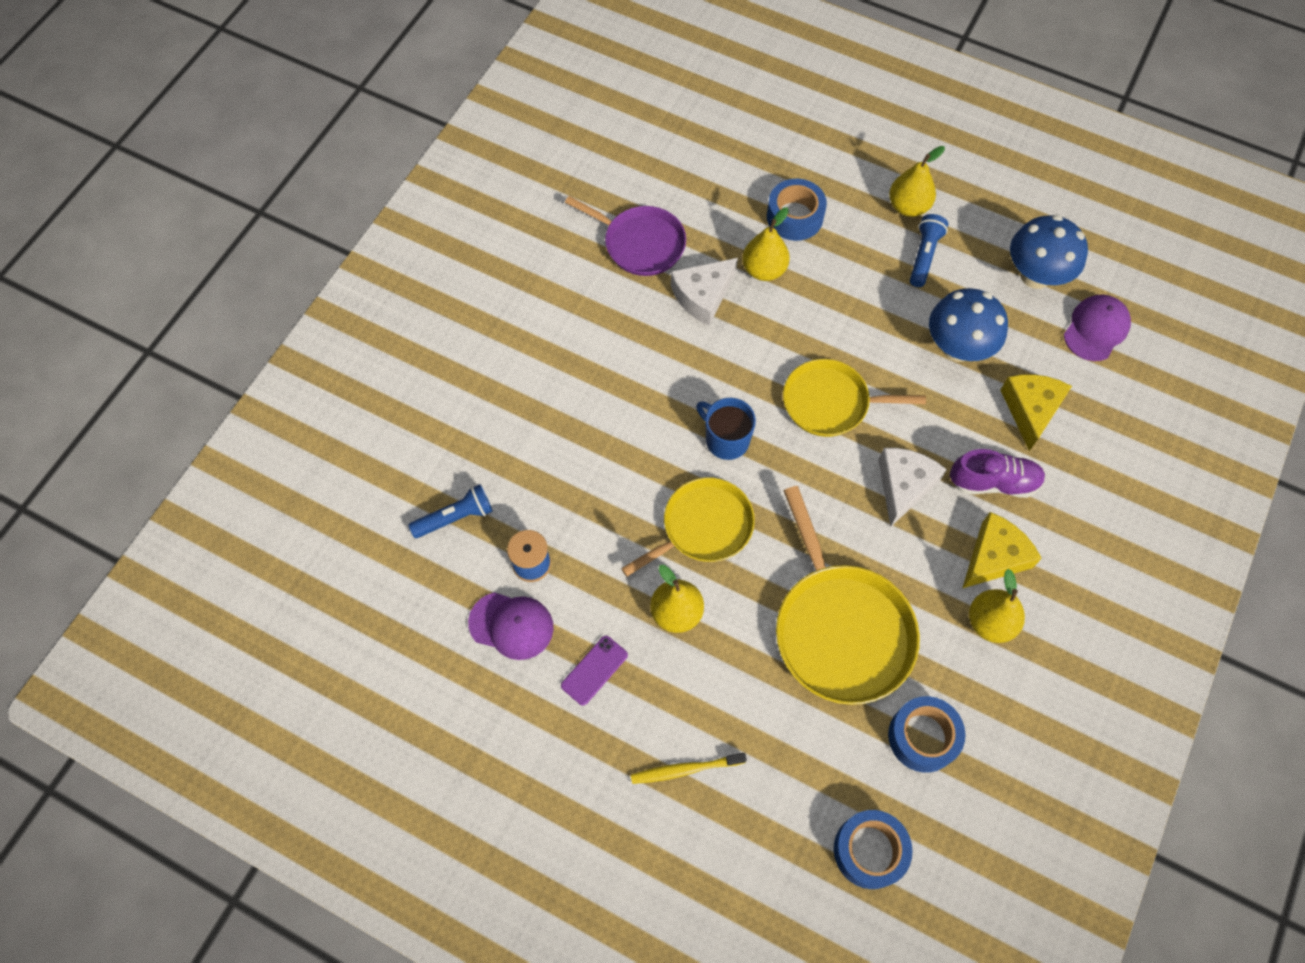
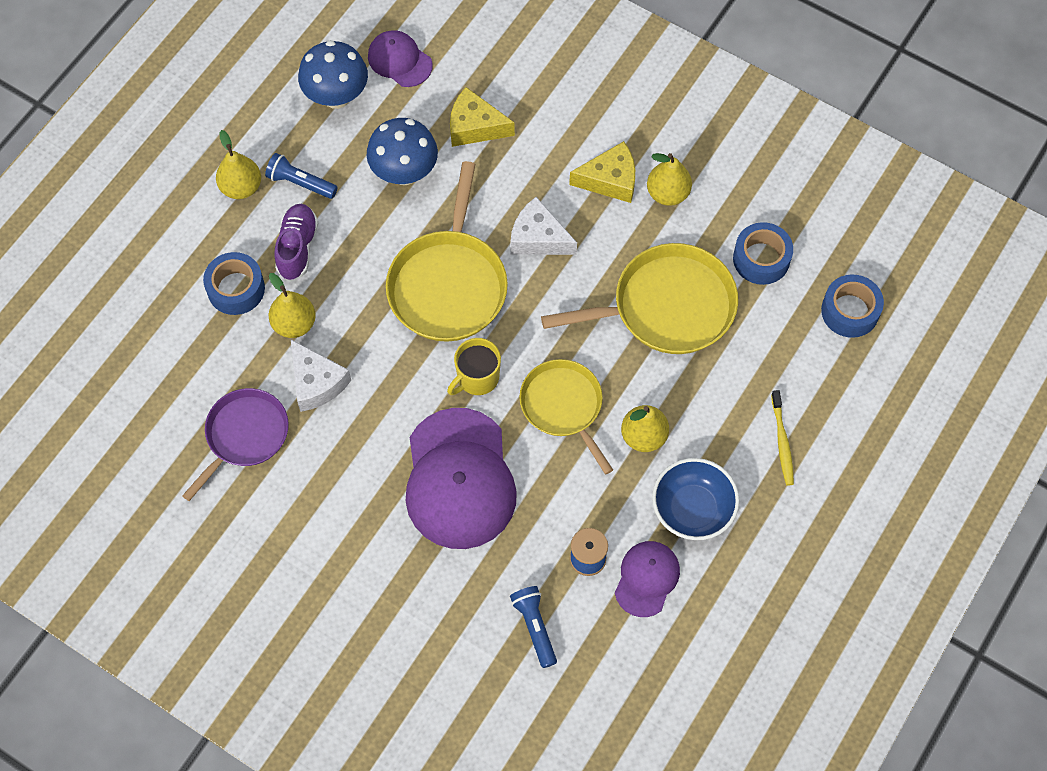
camera: 85 degrees left, 0 degrees up
(594, 670) = (692, 509): purple phone -> blue bowl
(611, 433) = (459, 479): none -> purple cap
(726, 439) = (477, 378): blue mug -> yellow mug
(830, 403) = (448, 285): yellow pan -> yellow pan, size x1.50
(993, 482) = (541, 168): purple shoe -> purple shoe (297, 247)
(994, 557) = (610, 180): yellow cheese -> yellow cheese turned 120 degrees clockwise

